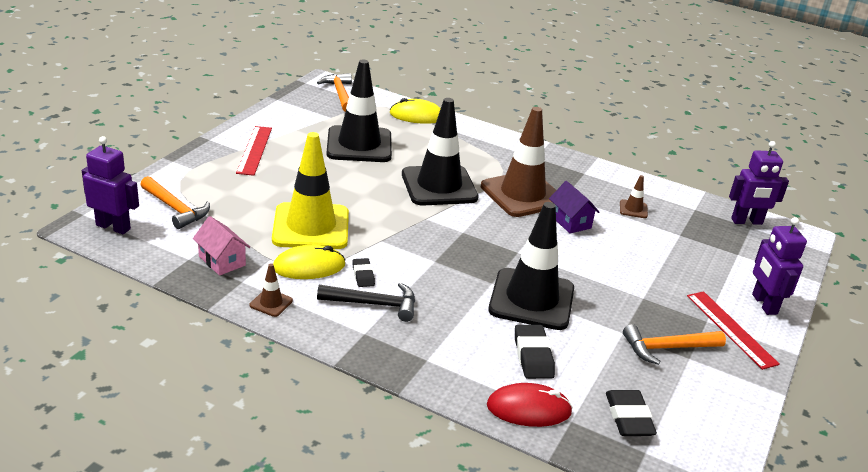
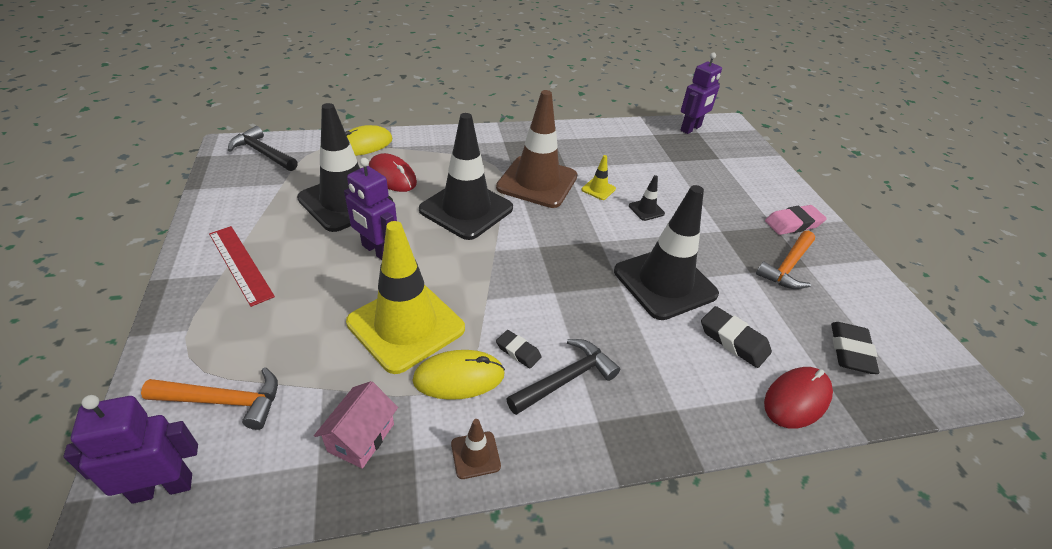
camera: 40 degrees left, 10 degrees up
(222, 261) = (361, 437): pink house -> pink house turned 75 degrees counterclockwise
(309, 266) = (459, 377): yellow mouse -> yellow mouse turned 45 degrees clockwise
(339, 94) = (262, 153): orange hammer -> black hammer
(411, 143) = (392, 176): none -> red mouse
(570, 222) = (598, 189): purple house -> yellow traffic cone
(593, 253) = (646, 210): none -> black traffic cone
(628, 417) = (850, 351): black eraser -> black eraser turned 60 degrees clockwise
(633, 209) = (621, 154): brown traffic cone -> none
(731, 329) = (793, 224): red ruler -> pink eraser
(764, 304) = (780, 191): purple robot -> purple robot (377, 251)

